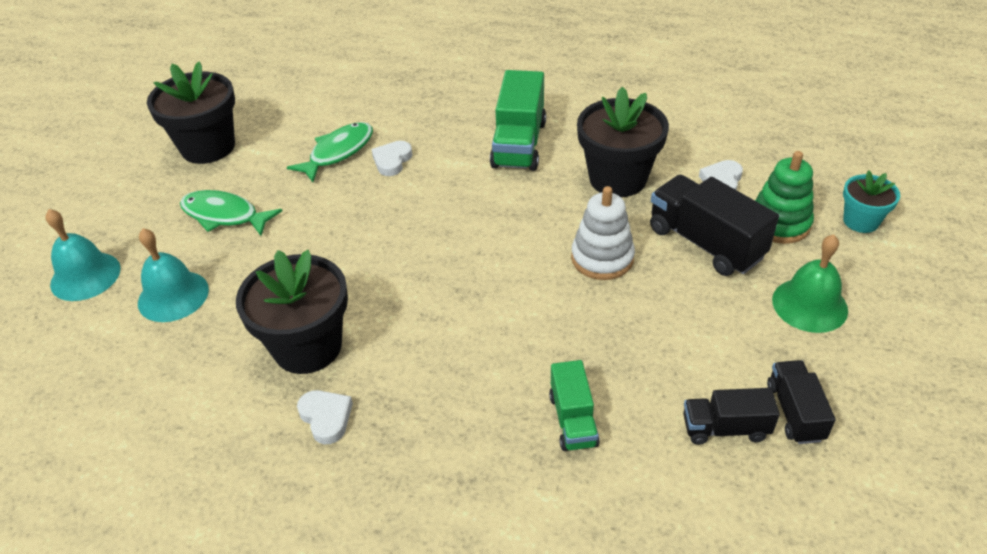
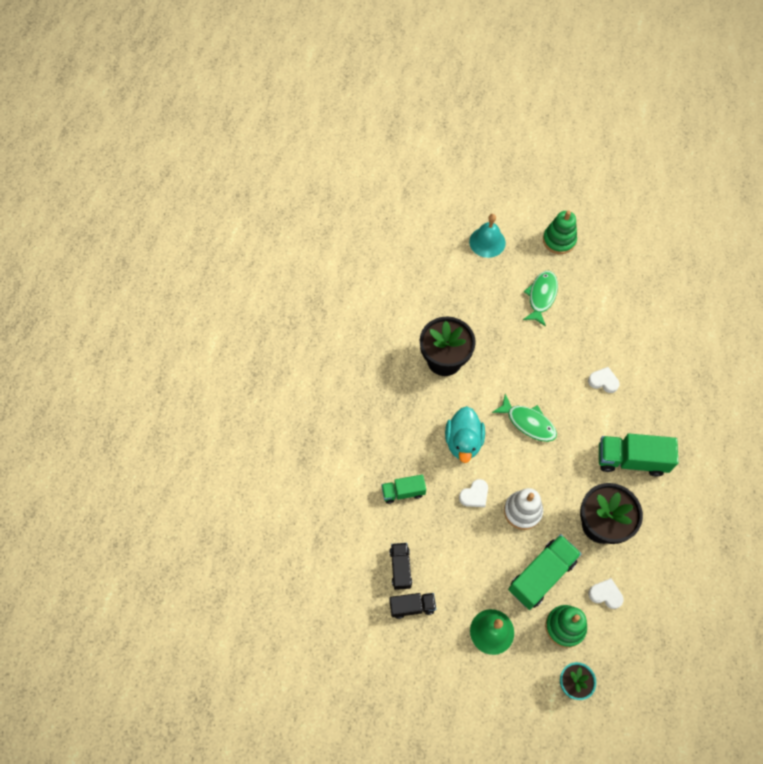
camera: 85 degrees right, 20 degrees up
(128, 190) = (559, 240): none -> green stacking toy
(173, 296) = (476, 288): turquoise bell -> none
(208, 147) = (604, 271): black flower pot -> none
(326, 418) = (400, 376): white heart -> white heart (474, 495)
(338, 152) = (608, 348): green fish -> green fish (528, 422)
(476, 326) = (463, 441): none -> turquoise duck
(705, 243) = (541, 575): black truck -> green truck

